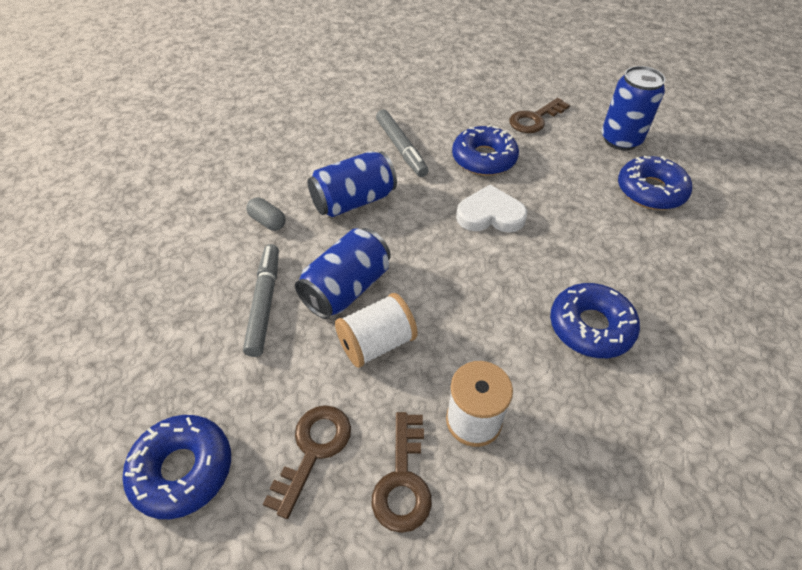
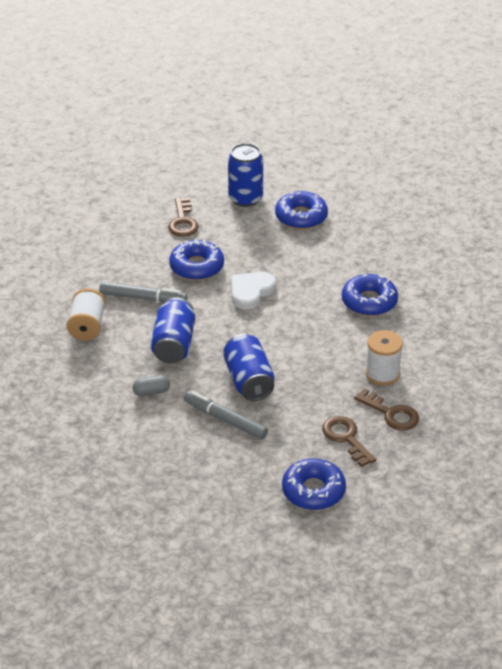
camera: 55 degrees left, 10 degrees down
(376, 343) = (301, 386): white spool -> white spool (87, 327)

